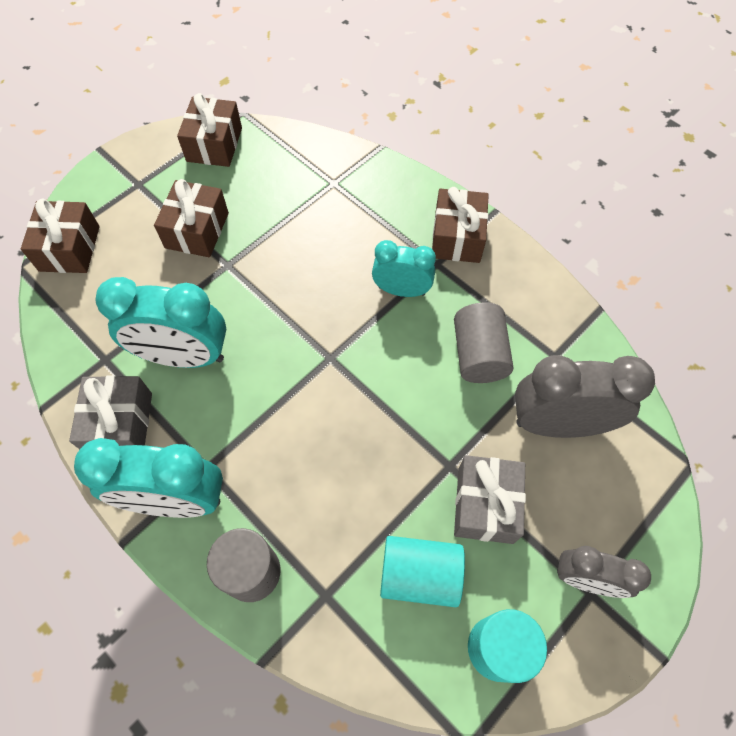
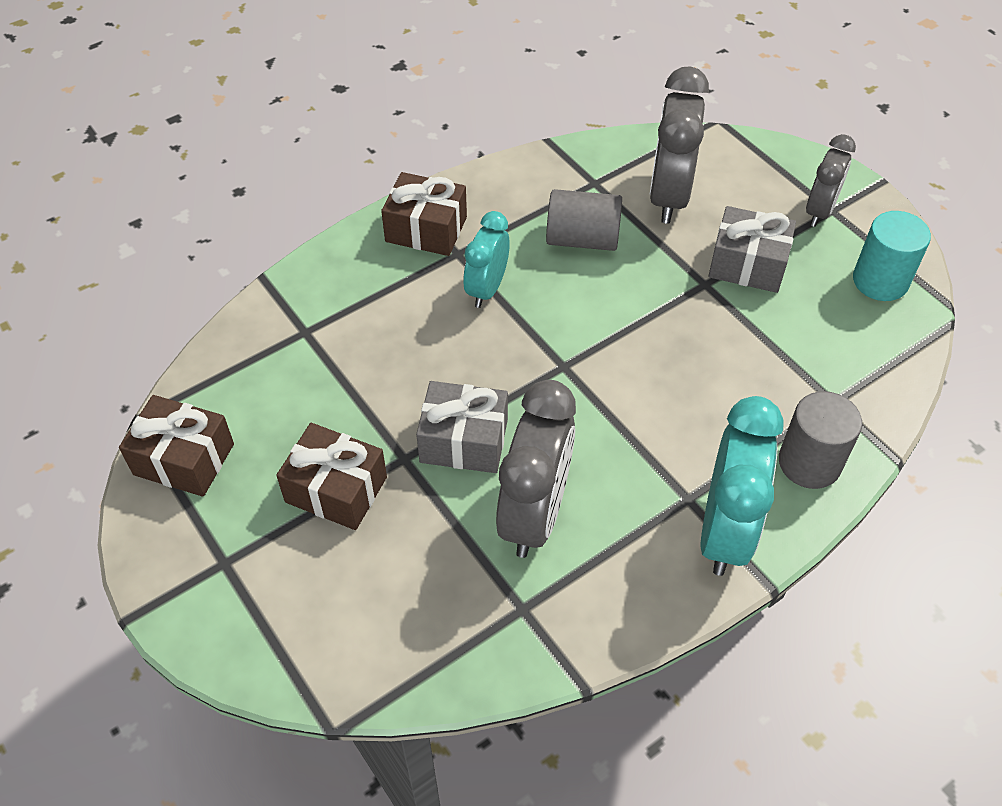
camera: 80 degrees left, 10 degrees down
(69, 248) = (319, 658): brown gift -> none
(120, 423) = (620, 589): grey gift -> grey gift (464, 441)
(184, 356) = (534, 514): turquoise clock -> grey clock
(419, 575) = (814, 325): turquoise cylinder -> none

